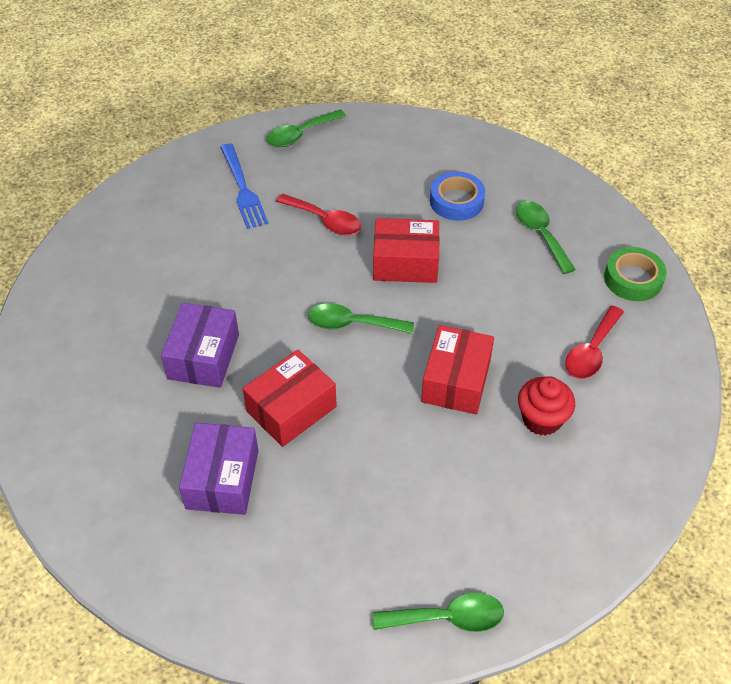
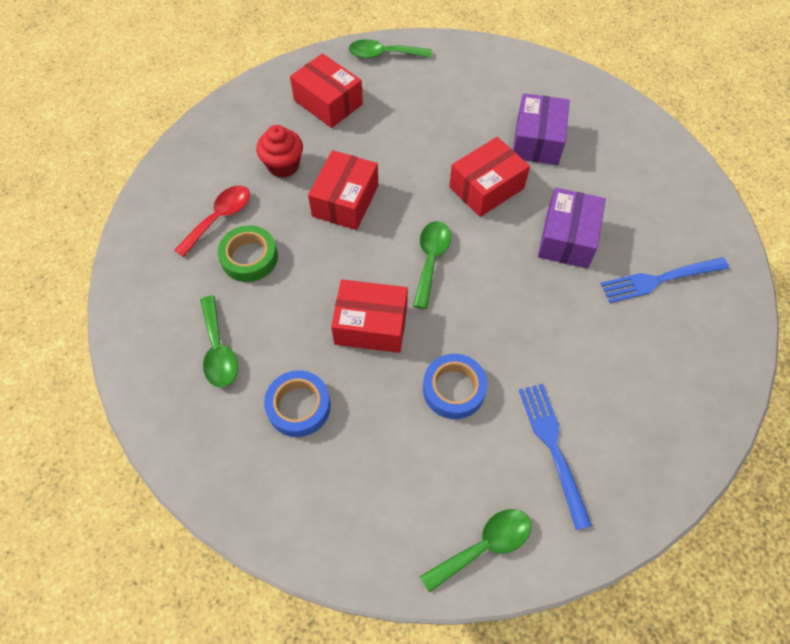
camera: 175 degrees left, 10 degrees up
(114, 321) = (659, 280): none -> blue fork
(325, 220) = (454, 389): red spoon -> blue tape
(352, 324) = (431, 260): green spoon -> green spoon turned 90 degrees counterclockwise
(511, 519) = (328, 102): none -> red box
(633, 279) = (147, 288): green tape -> green tape (249, 258)

